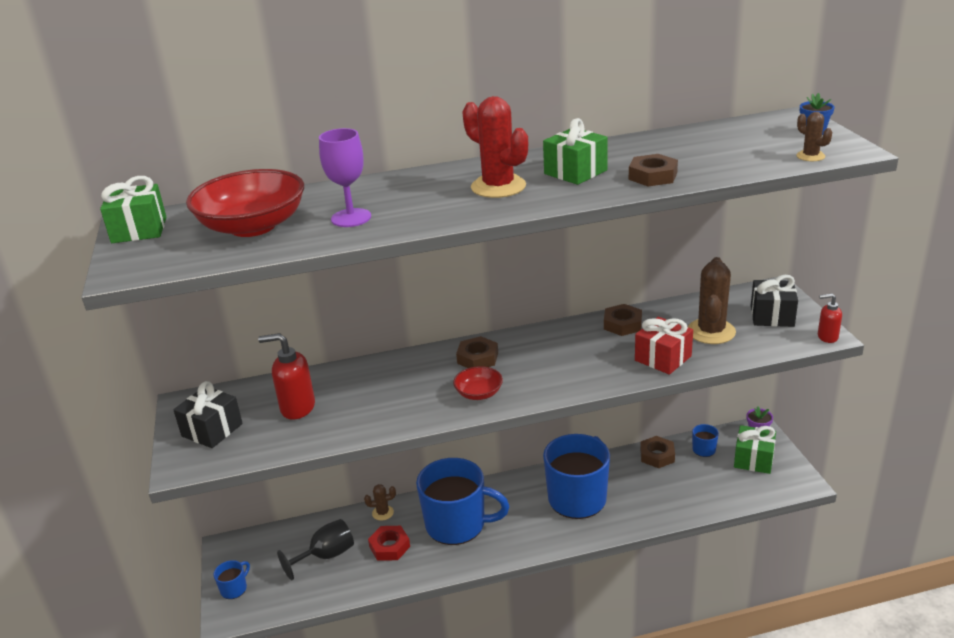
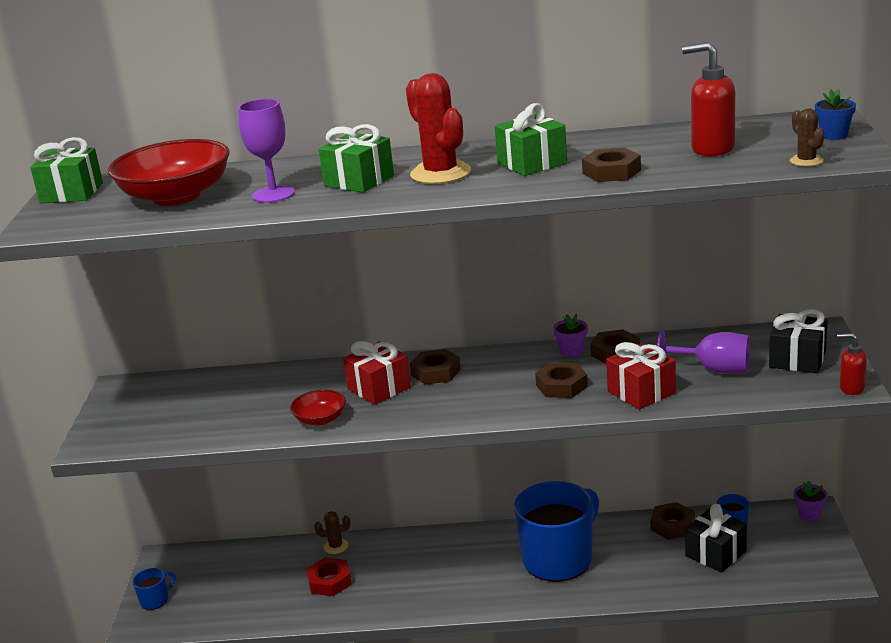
camera: 15 degrees right, 5 degrees down
(212, 430) = (134, 414): black gift -> black gift (715, 553)
(297, 408) = (226, 402): red soap dispenser -> red soap dispenser (712, 149)
(326, 556) = (259, 581): black goblet -> none
(434, 378) = (379, 388): none -> red gift
(457, 524) = (411, 569): blue mug -> none
(479, 393) = (418, 407): red bowl -> red bowl (320, 419)
(585, 326) = (571, 351): none -> purple flower pot
(593, 359) = (561, 386): none -> brown nut
(711, 331) = (714, 369): brown cactus -> purple goblet
(753, 459) = (790, 544): green gift -> green gift (359, 181)

